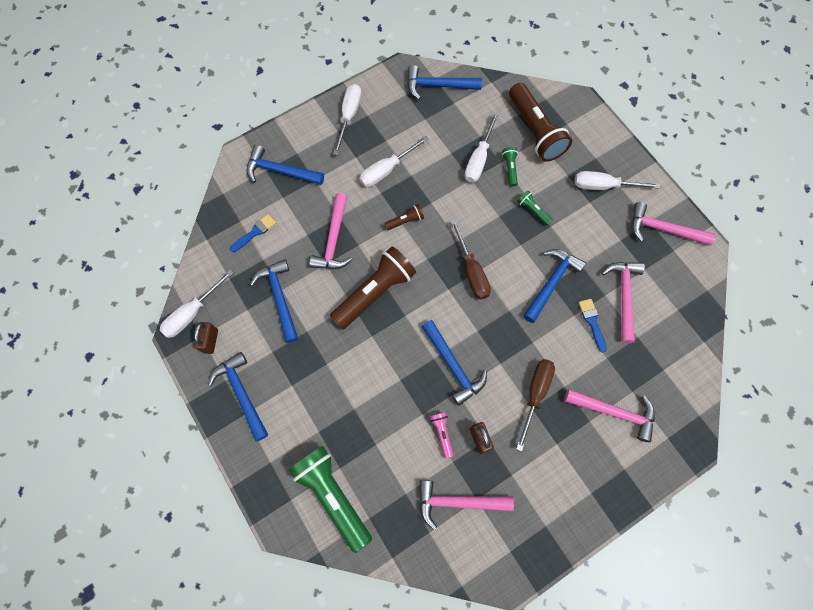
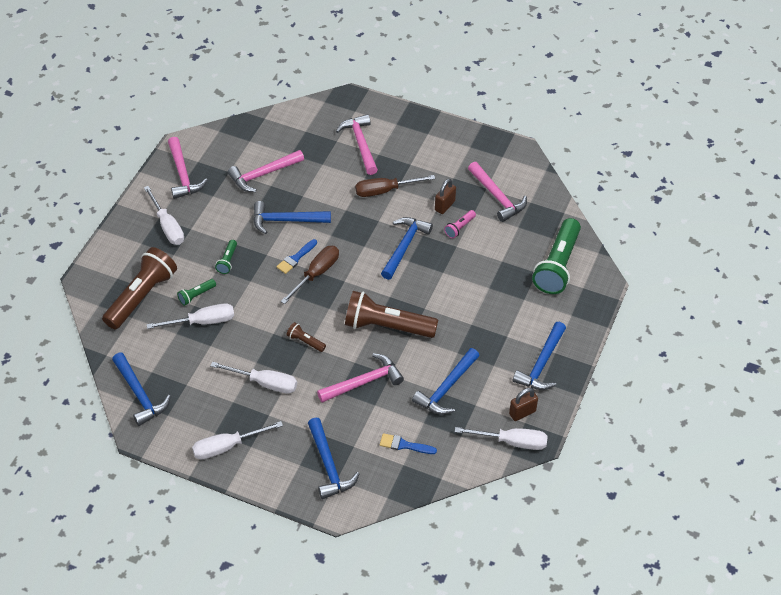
camera: 125 degrees left, 20 degrees down
(592, 322) = (300, 183): blue brush -> blue brush (296, 258)

